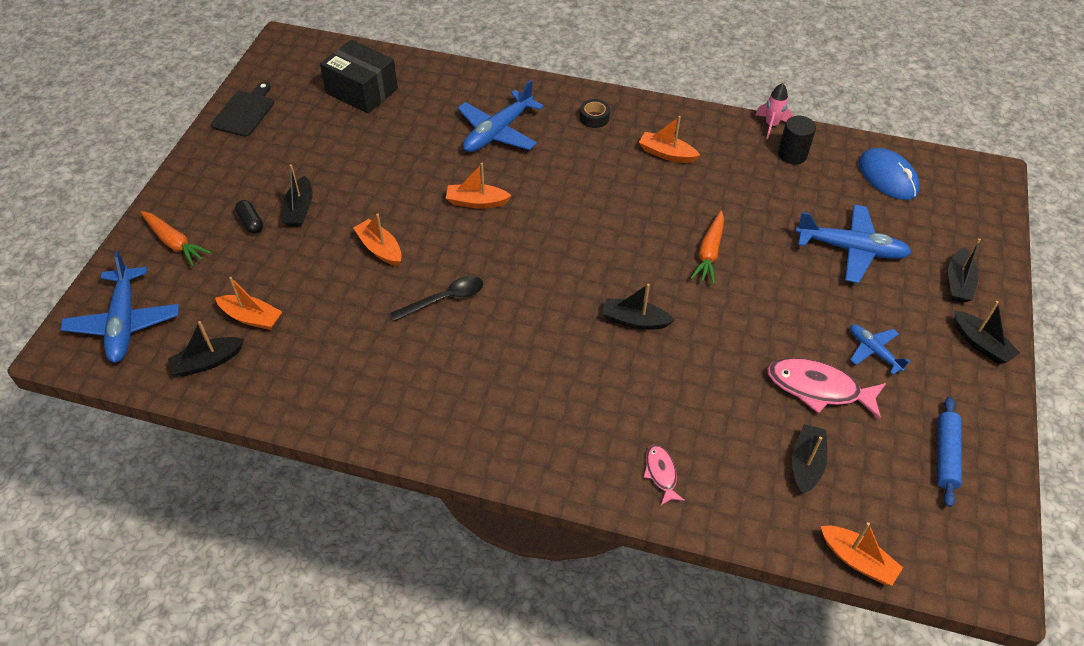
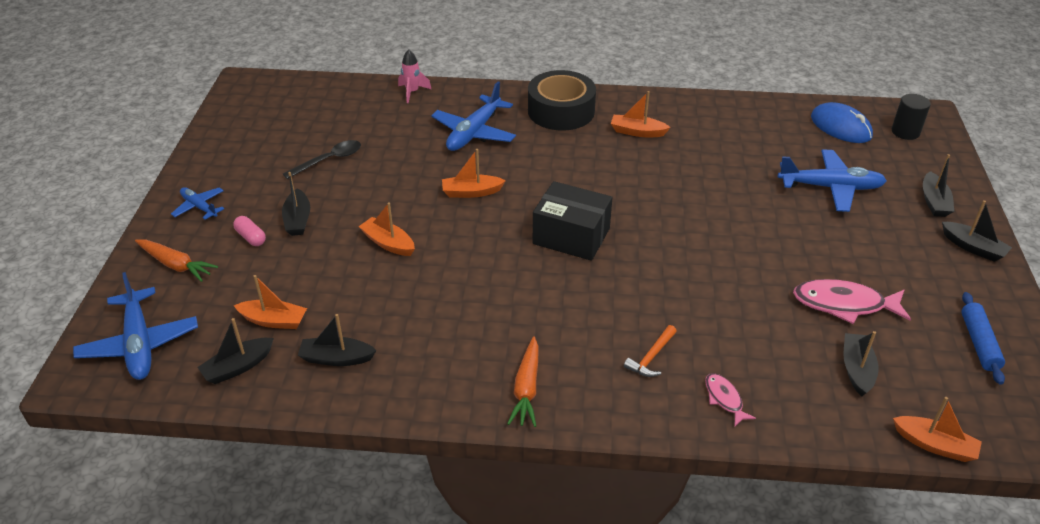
camera: 10 degrees left, 10 degrees down
(245, 112) = (220, 144): black cutting board -> none
(251, 222) = (251, 237): black capsule -> pink capsule
(362, 91) = (332, 114): black box -> black box (571, 236)
(444, 299) = (465, 278): black spoon -> black spoon (329, 160)
(594, 118) = (561, 111): black tape -> black tape, size x2.37
(602, 416) = (651, 357): none -> orange hammer
(634, 320) = (654, 271): black boat -> black boat (336, 358)
(709, 253) = (704, 206): orange carrot -> orange carrot (526, 388)
(771, 125) = (724, 99): pink rocket -> pink rocket (412, 92)
(792, 154) = (750, 119): black cylinder -> black cylinder (905, 132)
(873, 351) = (881, 266): blue plane -> blue plane (199, 207)

